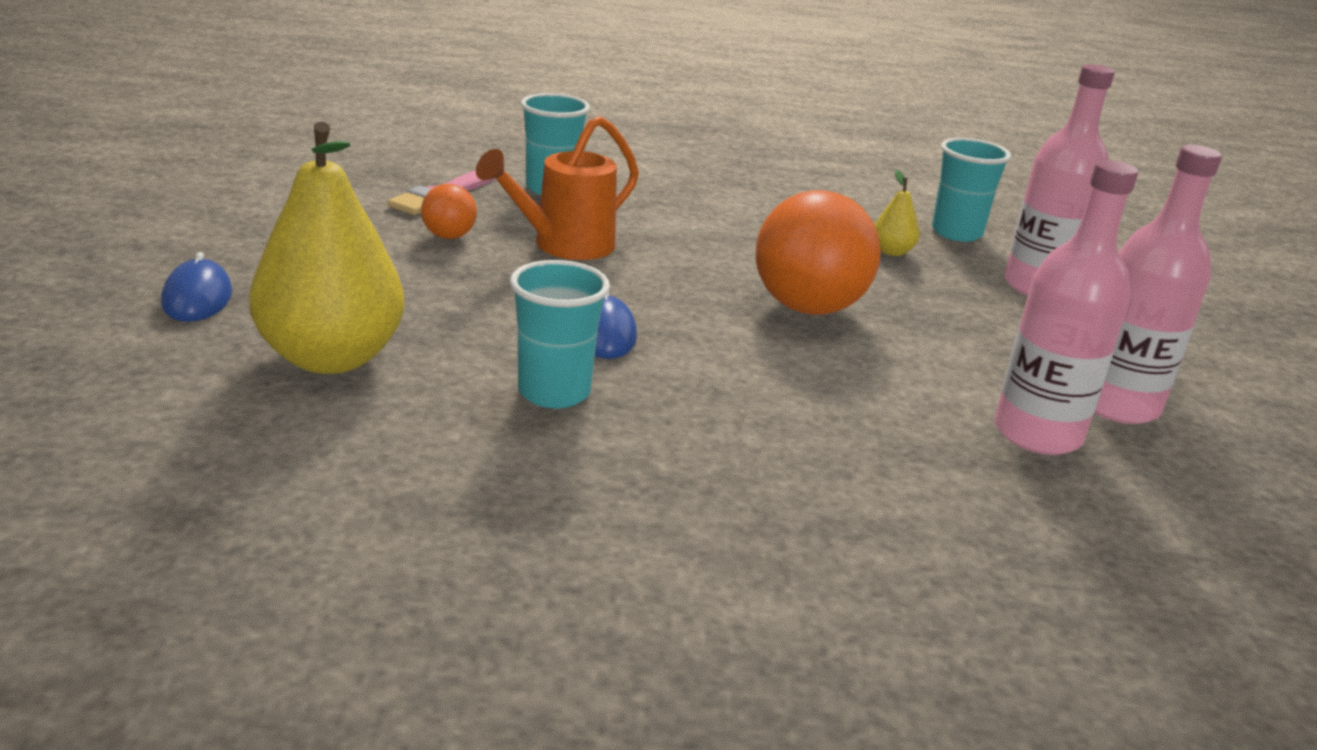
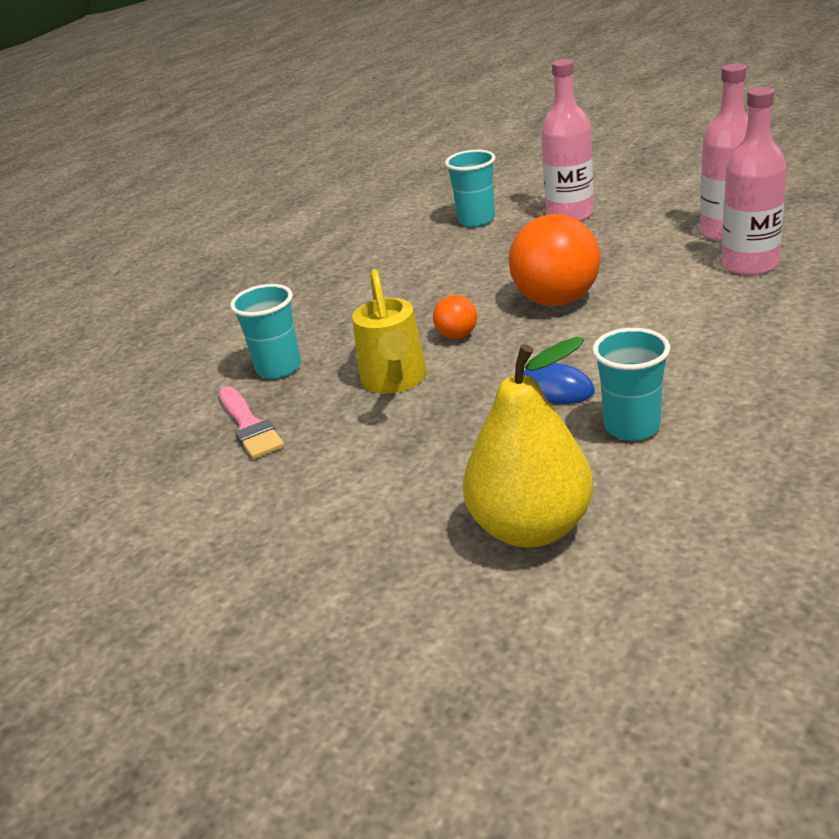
camera: 50 degrees left, 5 degrees up
(197, 298) = (376, 596): blue mouse -> none
(448, 236) = (338, 435): orange ball -> orange ball (457, 336)
(563, 246) = (395, 381): orange watering can -> yellow watering can
(892, 252) = (490, 250): yellow pear -> none

